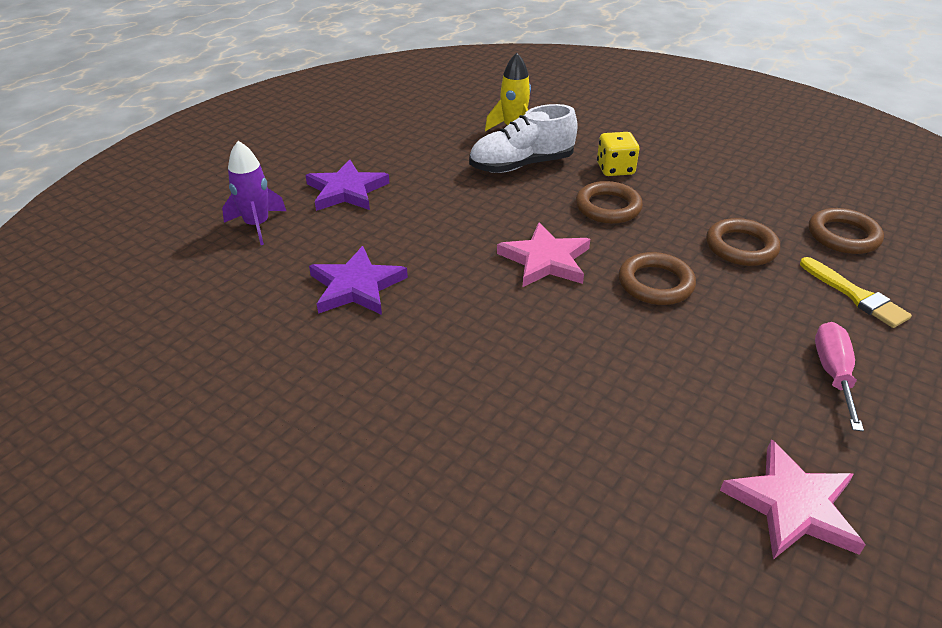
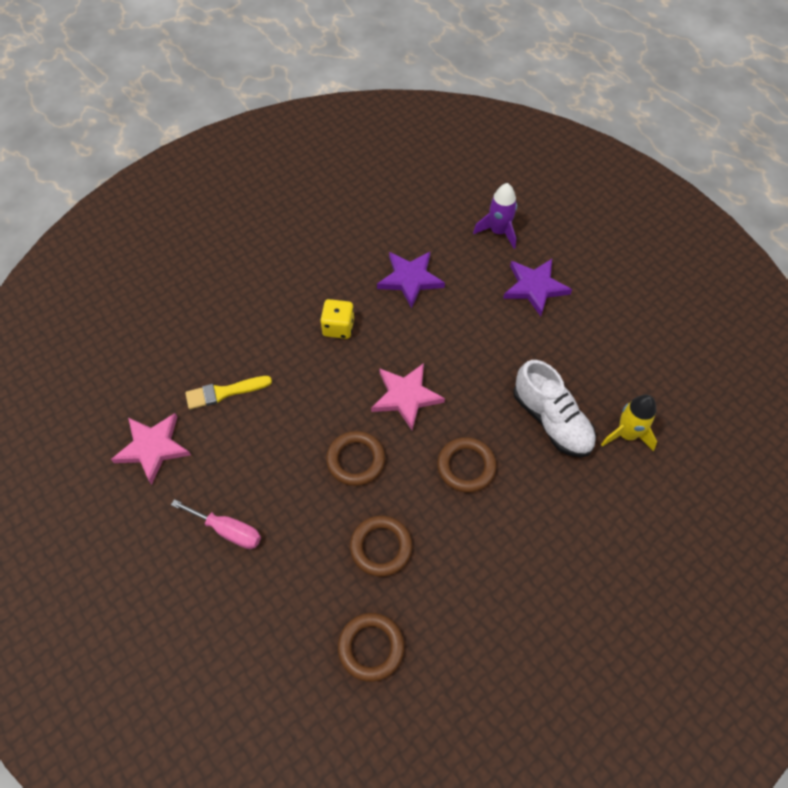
camera: 105 degrees right, 20 degrees up
(521, 165) = (551, 420): white shoe -> white shoe turned 150 degrees clockwise
(615, 169) = (529, 498): yellow dice -> yellow dice (338, 327)
(855, 295) = (294, 602): yellow brush -> yellow brush (224, 392)

